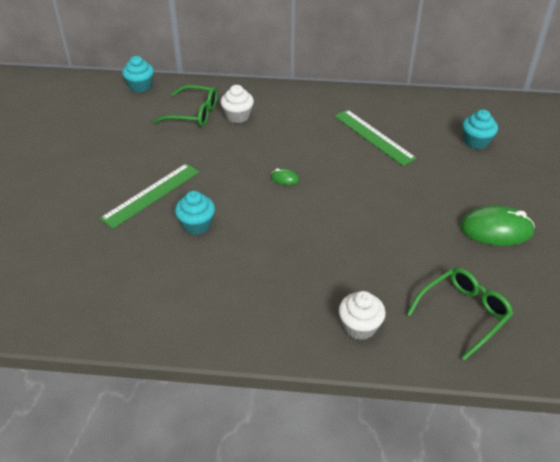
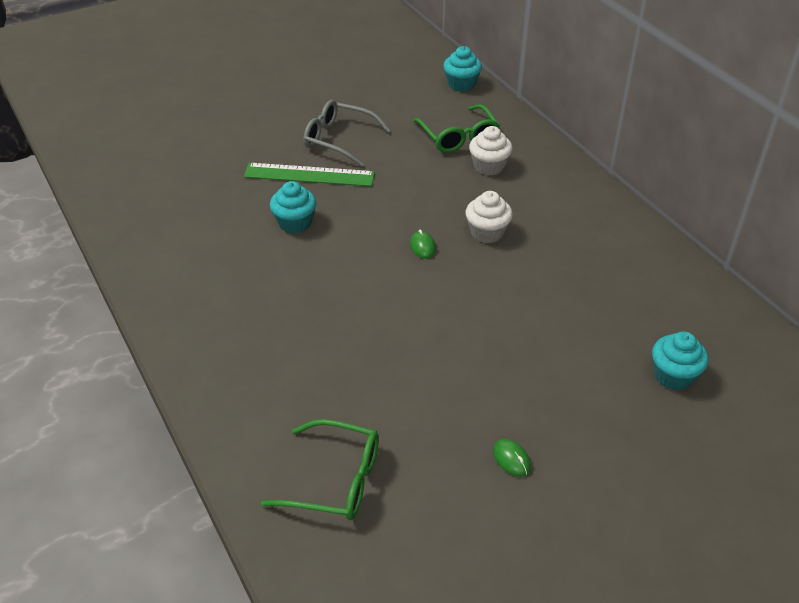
camera: 55 degrees right, 0 degrees up
(130, 163) = (339, 140): none -> grey glasses
(359, 326) = (249, 400): white cupcake -> white cupcake (487, 232)
(373, 137) = (573, 280): green ruler -> none
(496, 229) = (511, 459): green mouse -> green mouse, size x0.45

